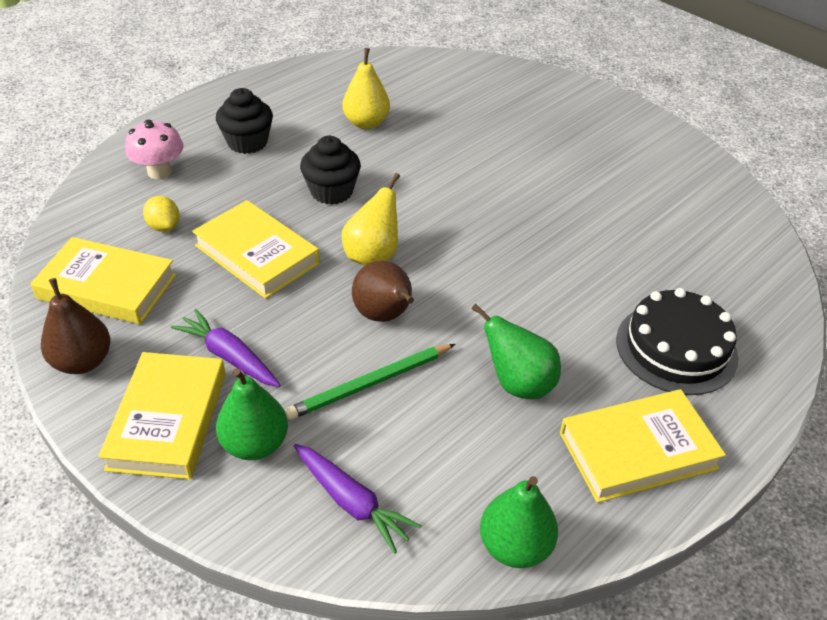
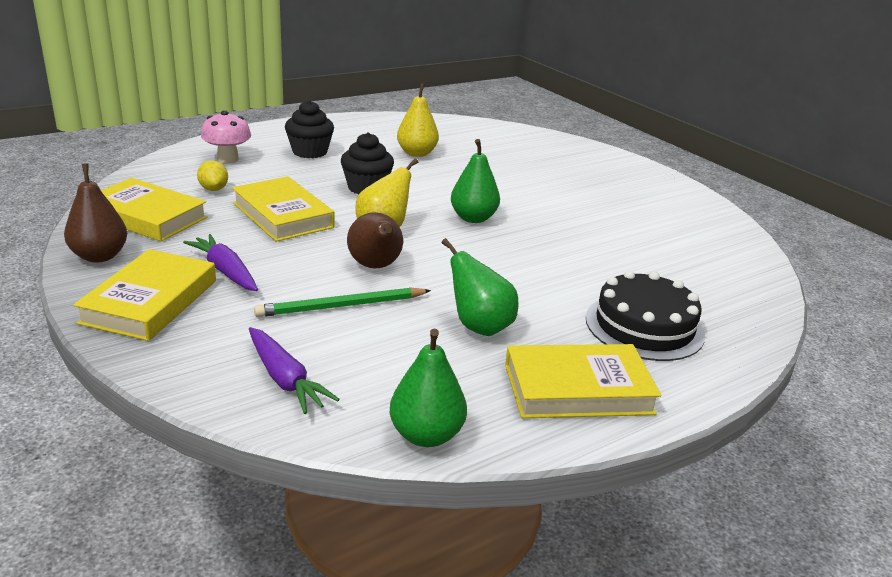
camera: 10 degrees right, 15 degrees down
(255, 444) = (217, 328): green pear -> green pear (473, 218)

